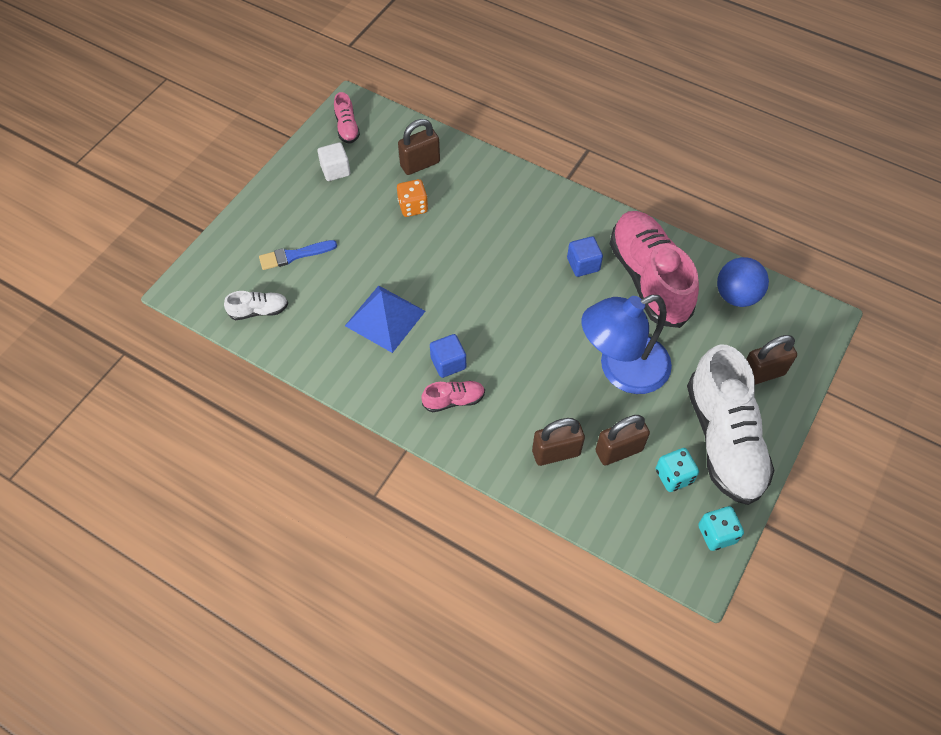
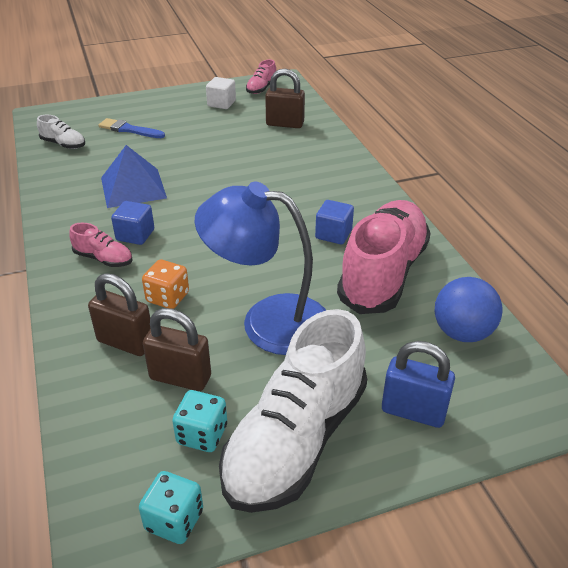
camera: 40 degrees right, 20 degrees down
(413, 207) = (246, 142): orange dice -> orange dice (168, 297)
(762, 373) = (413, 411): brown padlock -> blue padlock

